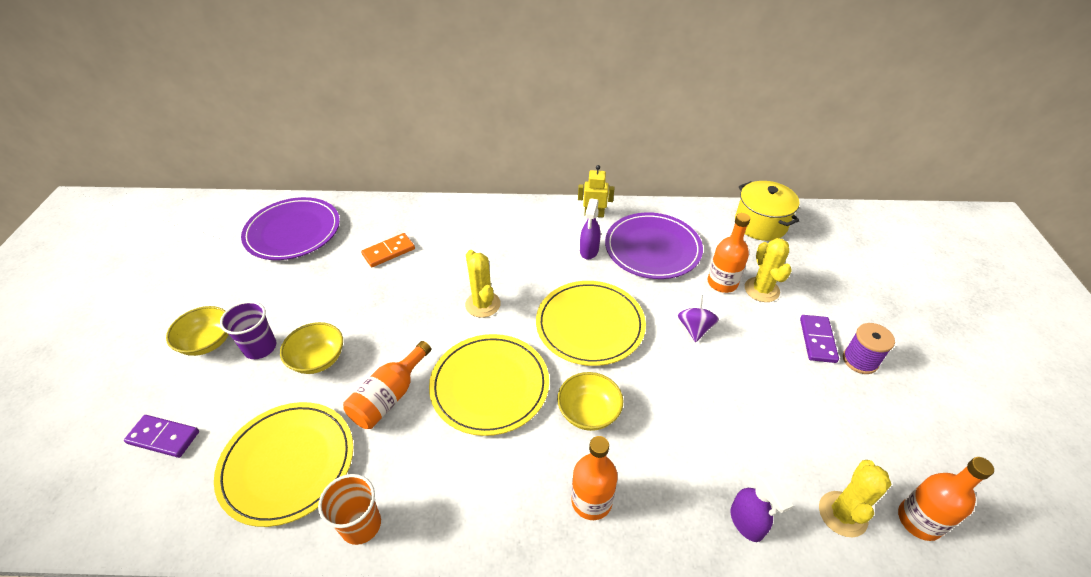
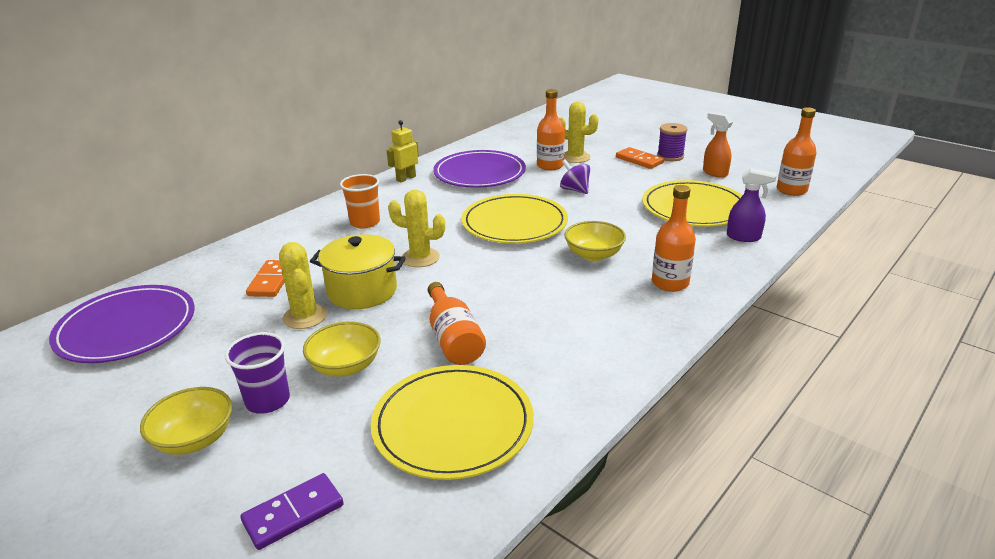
camera: 50 degrees left, 15 degrees down
(361, 525) = (574, 399): orange cup -> orange cup (365, 222)
(490, 386) = (512, 286): yellow plate -> yellow plate (694, 208)
(589, 251) = (440, 195): purple spray bottle -> none
(760, 224) = (520, 134): yellow pot -> yellow pot (362, 291)
(817, 340) = (639, 160): purple domino -> orange domino
(842, 514) = (767, 207): yellow cactus -> yellow cactus (305, 316)
(870, 420) = (714, 173): none -> orange spray bottle

